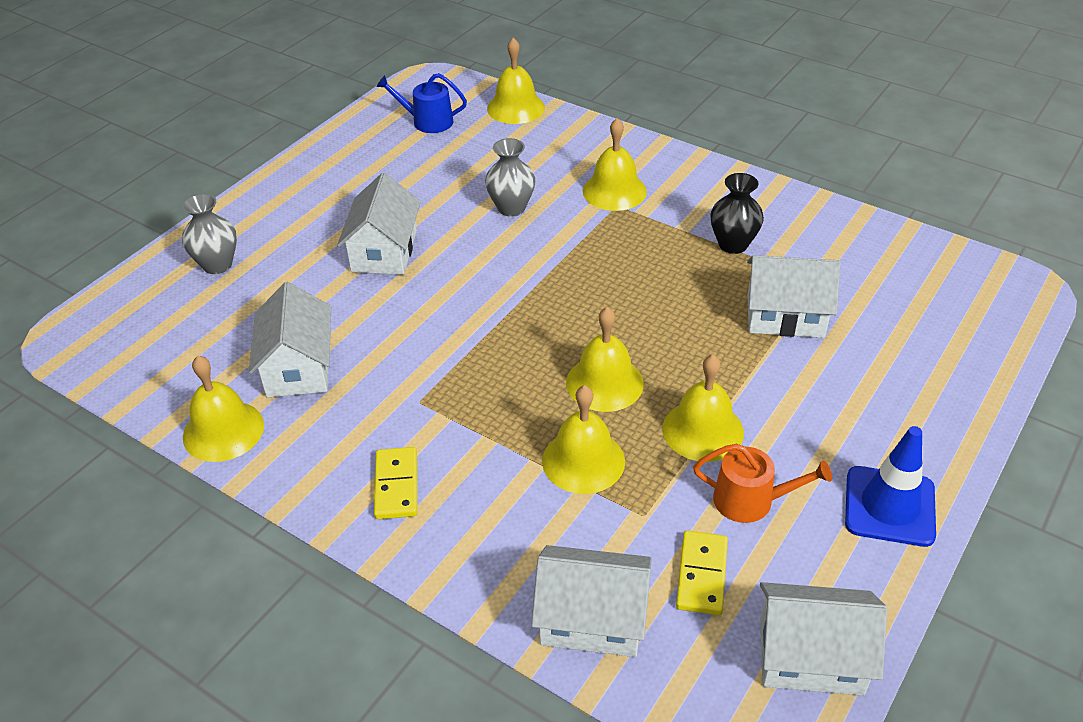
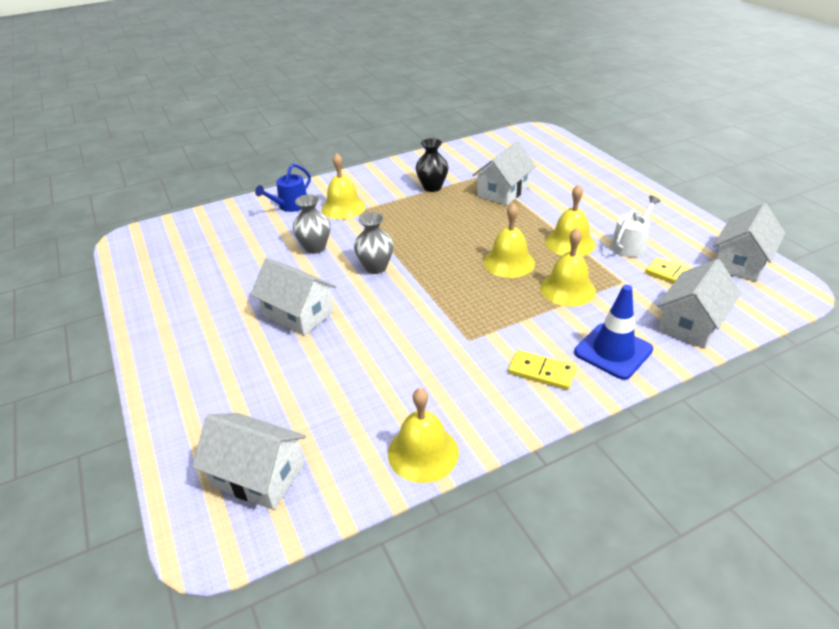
camera: 60 degrees left, 5 degrees down
(217, 265) = (214, 409): grey vase -> grey vase (375, 267)
(298, 367) = (385, 391): white house -> white house (258, 475)
(427, 121) = (176, 254): blue watering can -> blue watering can (290, 206)
(516, 108) = (213, 215): yellow bell -> none
(751, 500) = (630, 245): orange watering can -> white watering can
(889, 506) = (655, 209): blue traffic cone -> blue traffic cone (613, 351)

